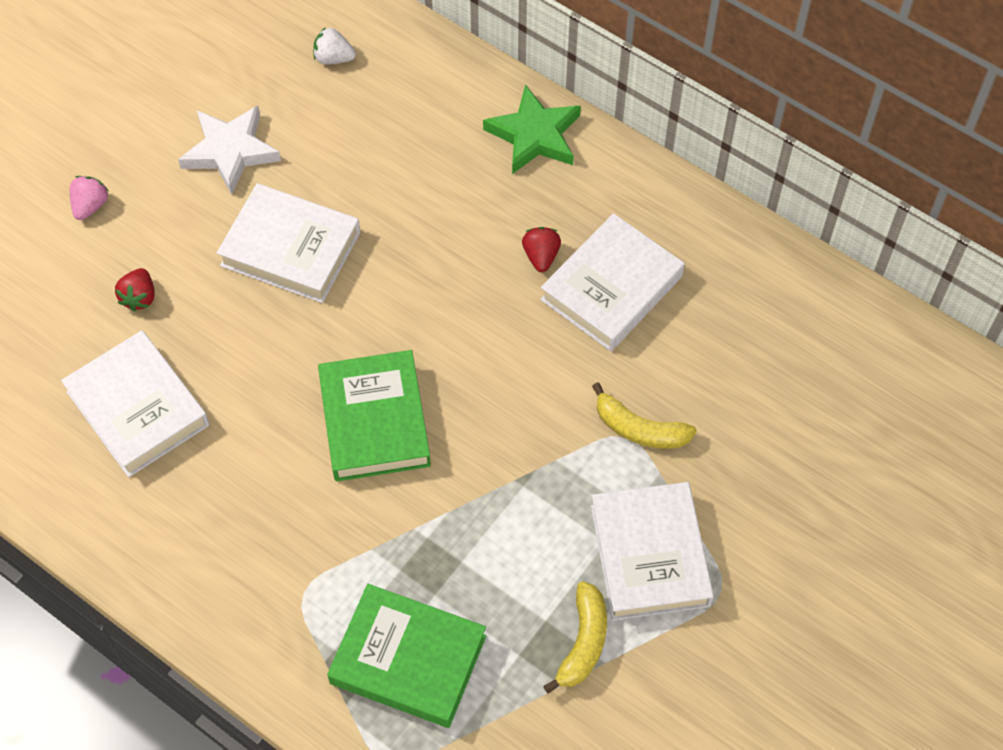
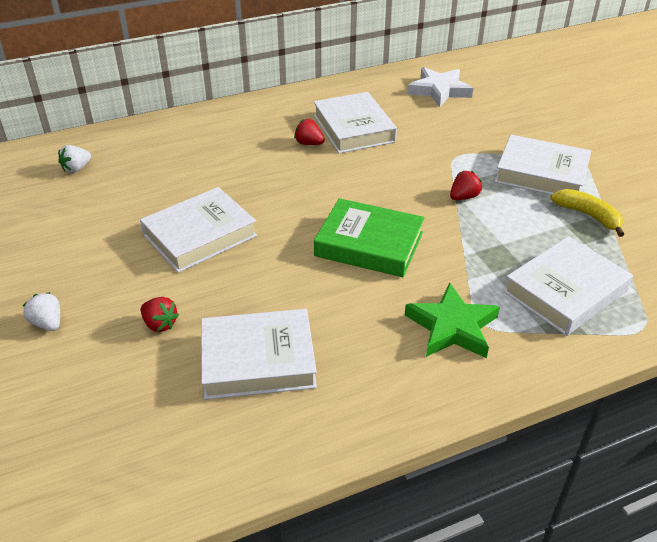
camera: 60 degrees left, 20 degrees down
(90, 206) = (48, 323): pink strawberry -> white strawberry
(230, 151) = (90, 235): white star -> white star (439, 90)
(408, 659) = (565, 291): green book -> white book
(533, 482) = (463, 197): none -> red strawberry
(534, 135) = (225, 119): green star -> green star (452, 327)
(639, 429) = (454, 150): yellow banana -> none

